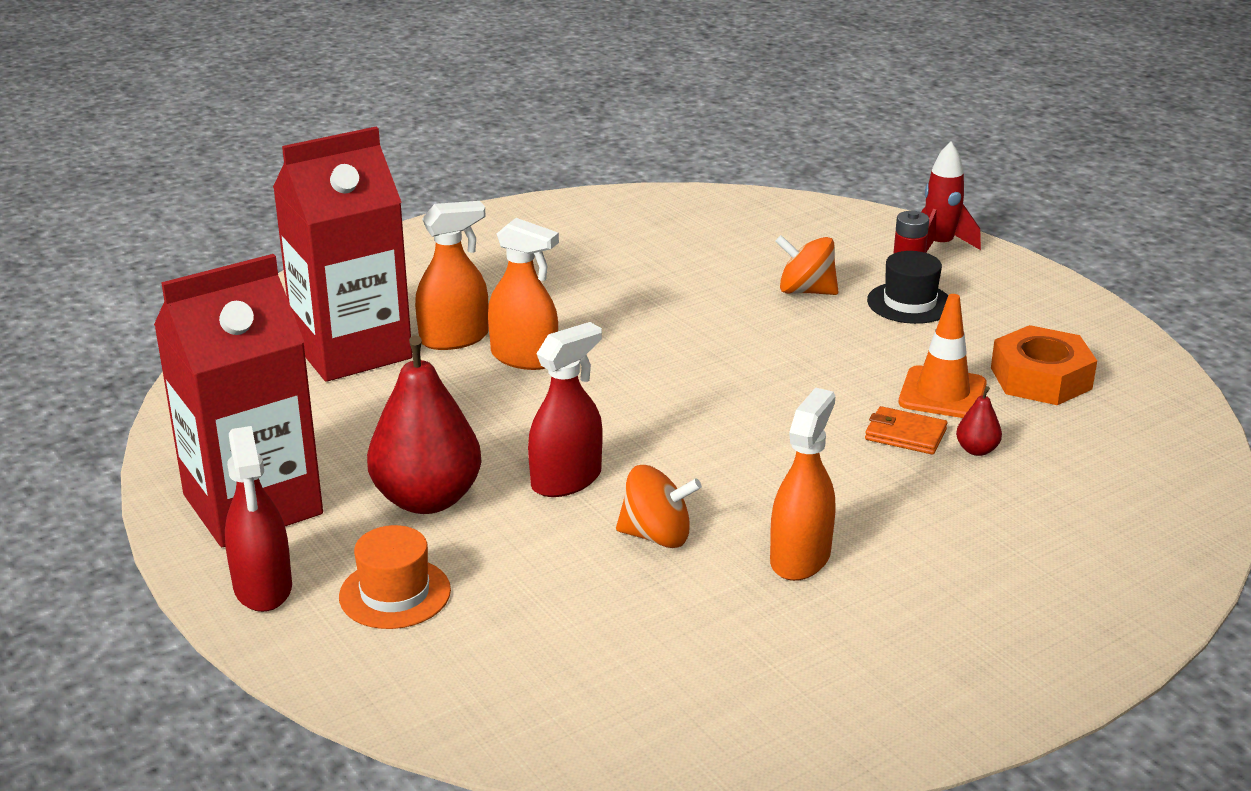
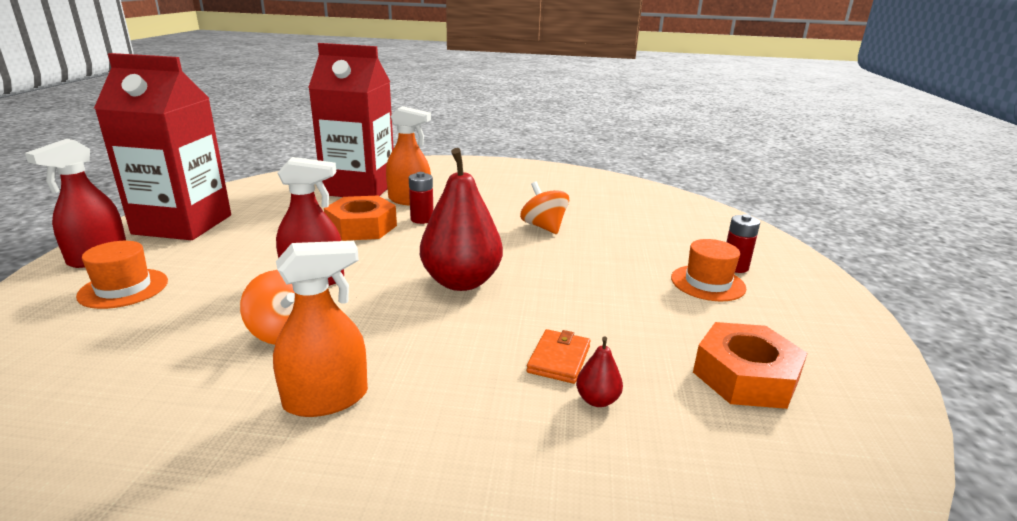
camera: 40 degrees right, 5 degrees down
(427, 499) = (240, 255): red pear -> red pear (461, 282)
(479, 400) = (361, 227): none -> orange nut
(524, 358) = (422, 219): orange spray bottle -> red battery
(805, 291) = (642, 250): orange spinning top -> orange spinning top (543, 227)
(905, 434) = (559, 359): orange wallet -> orange wallet turned 45 degrees clockwise
(909, 303) = (707, 283): black hat -> orange hat
(939, 246) = (786, 262): red rocket -> none
(942, 393) = (637, 346): orange traffic cone -> none

